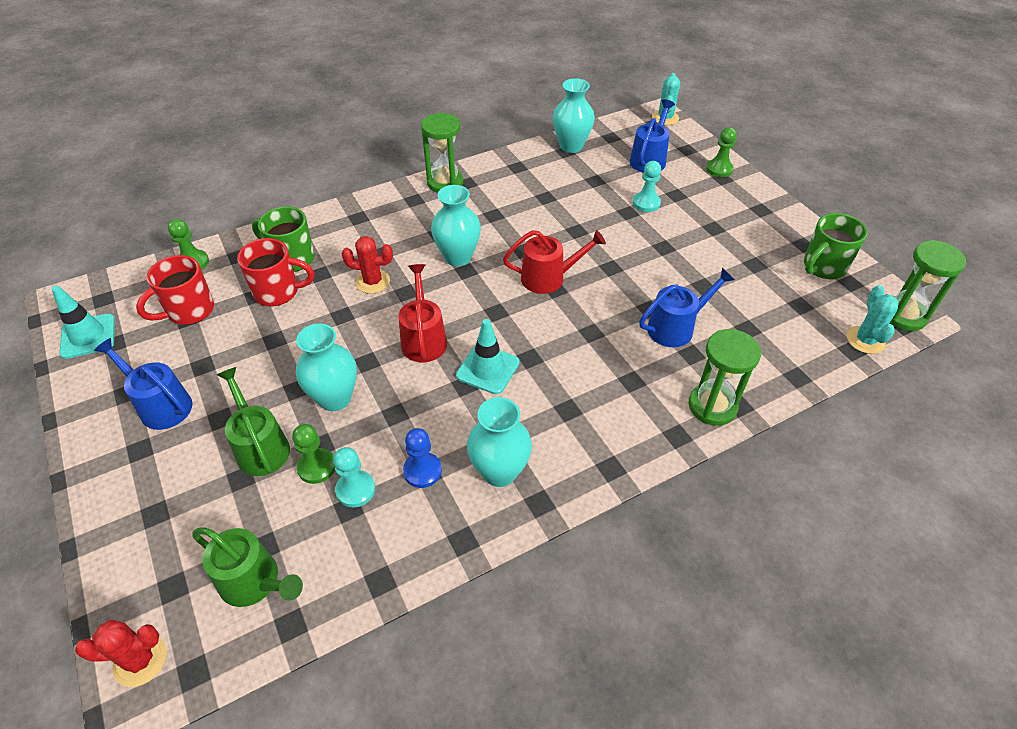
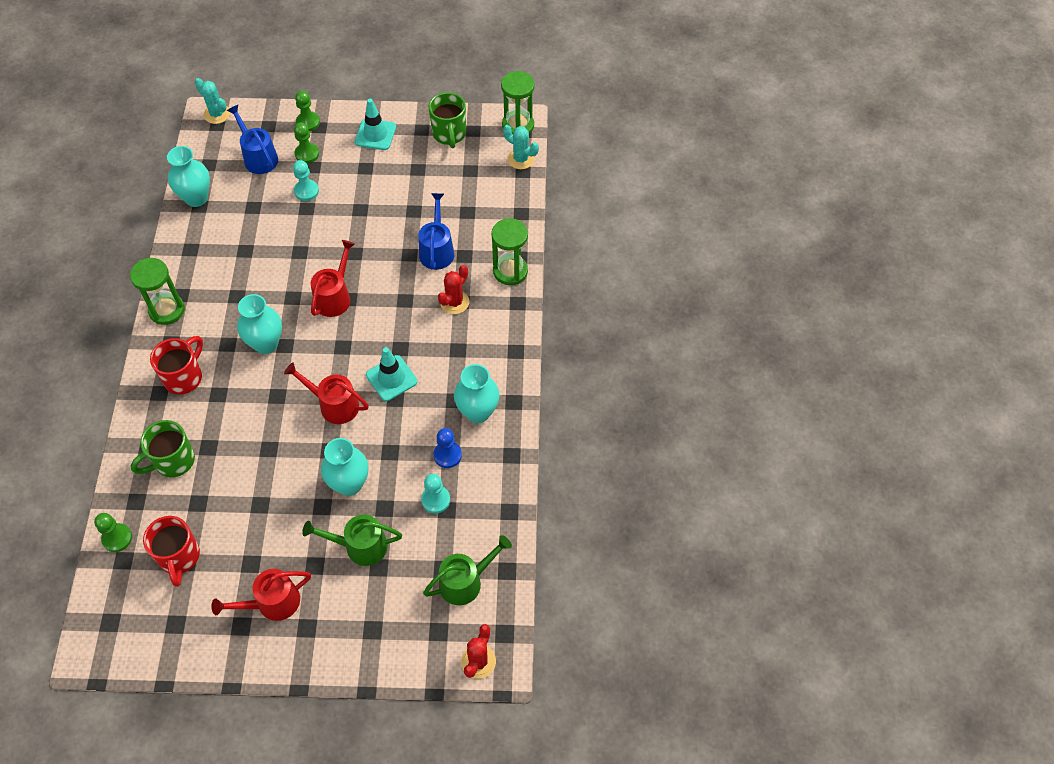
camera: 60 degrees left, 10 degrees up
(88, 336) = (151, 642): turquoise traffic cone -> turquoise traffic cone (375, 134)
(161, 405) = (272, 603): blue watering can -> red watering can
(278, 292) = (207, 484): red mug -> red mug (184, 377)
(316, 467) = (401, 516): green pawn -> green pawn (307, 154)
(372, 282) = (248, 413): red cactus -> red cactus (454, 302)

